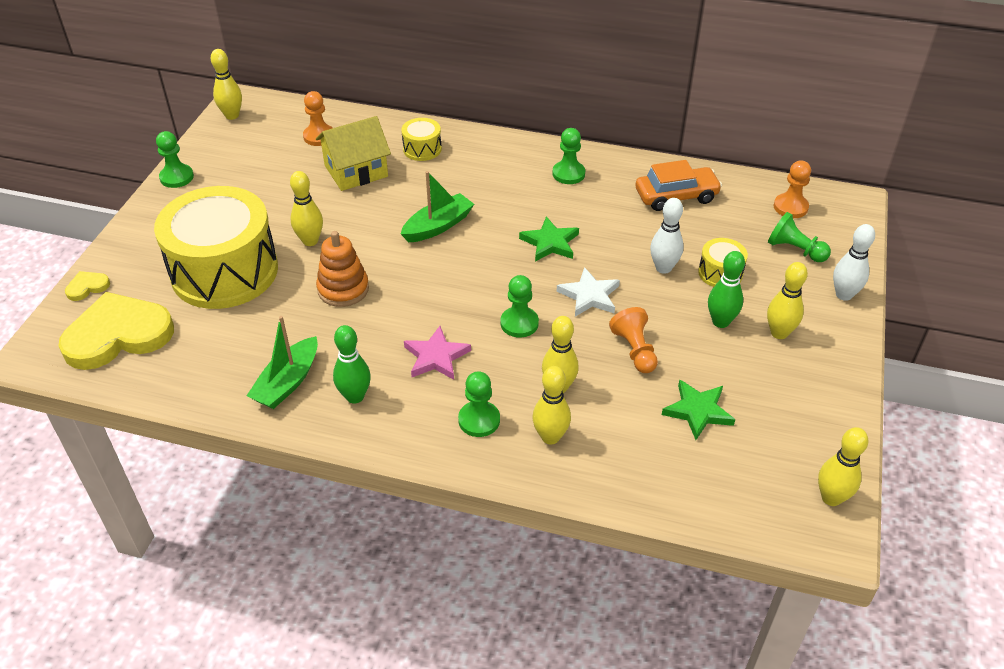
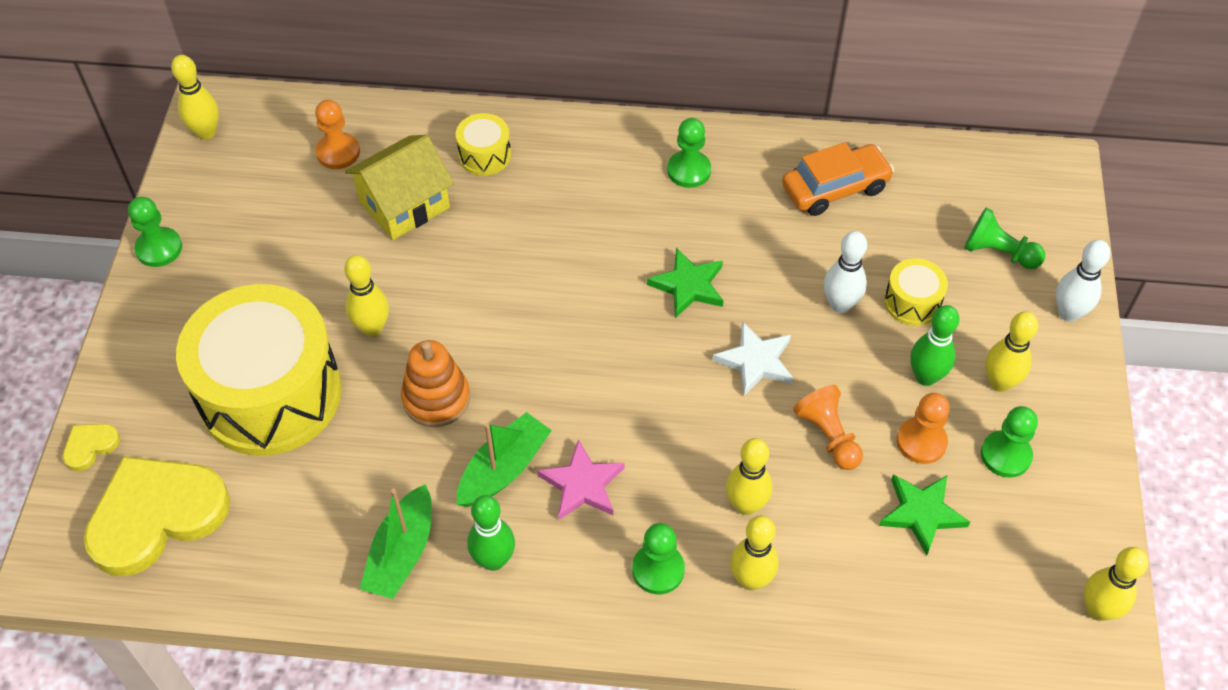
camera: 10 degrees left, 10 degrees up
(438, 226) = (536, 280): green boat -> green boat (503, 469)
(519, 323) = (676, 417): green pawn -> green pawn (1005, 455)
(790, 207) = (982, 186): orange pawn -> orange pawn (921, 442)

